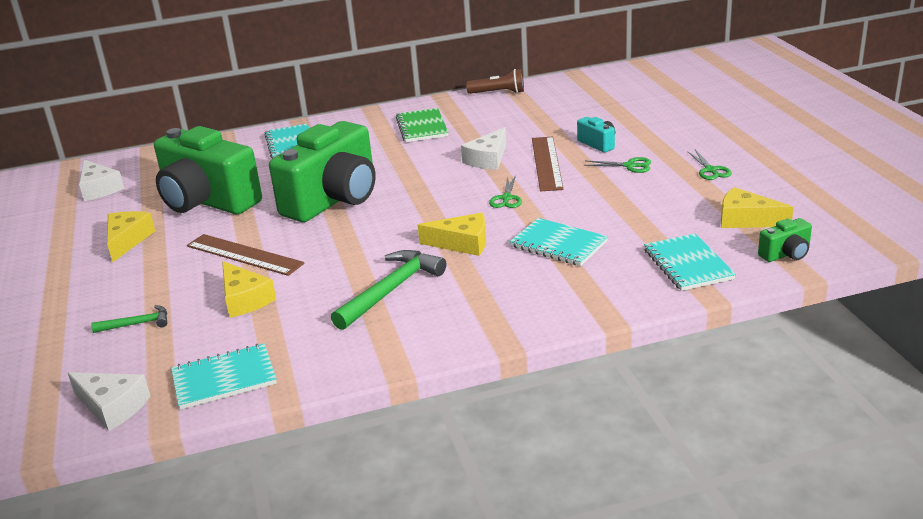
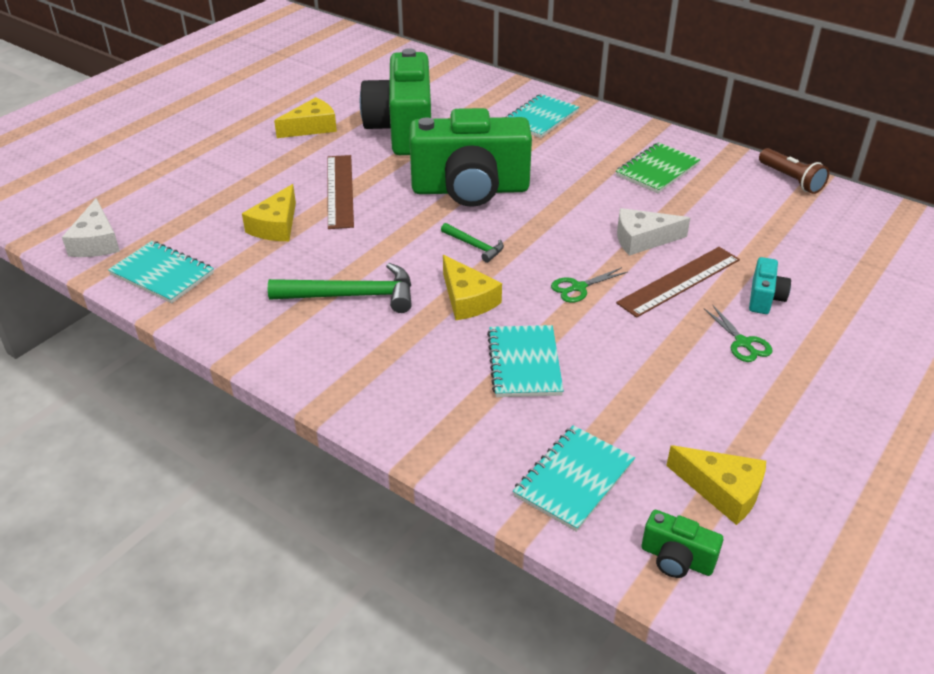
camera: 50 degrees right, 10 degrees up
(99, 189) = (373, 74): white cheese -> none
(137, 324) = (204, 195): green hammer -> green hammer (474, 246)
(710, 170) = (808, 413): green scissors -> none
(746, 219) = (722, 491): yellow cheese -> yellow cheese turned 135 degrees clockwise

